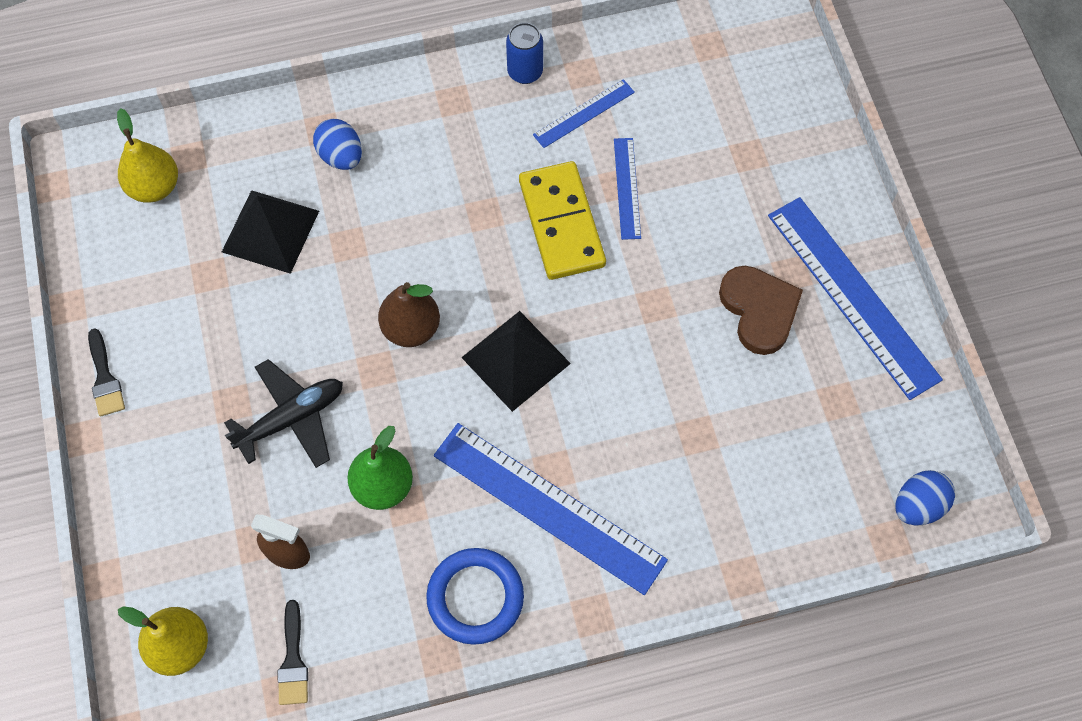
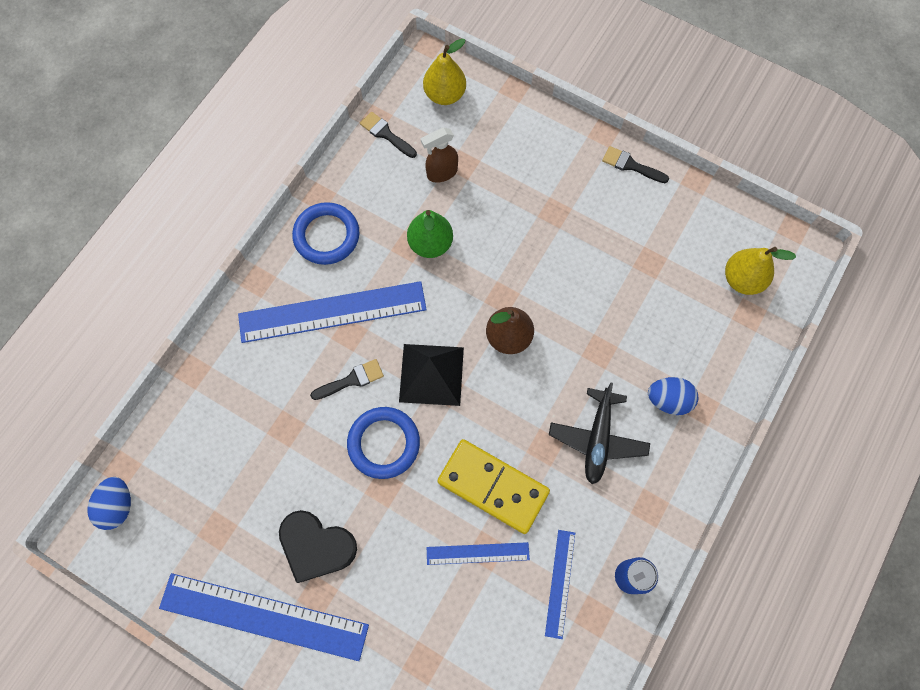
camera: 135 degrees right, 5 degrees up
(270, 231) = (649, 317): black pyramid -> none
(291, 418) = (515, 233): black plane -> black plane (597, 439)
(594, 423) = (351, 380): none -> black brush
(619, 340) = (384, 443): none -> blue ring
(627, 188) = (477, 553): blue ruler -> blue ruler turned 45 degrees counterclockwise
(759, 310) = (316, 546): brown heart -> black heart

